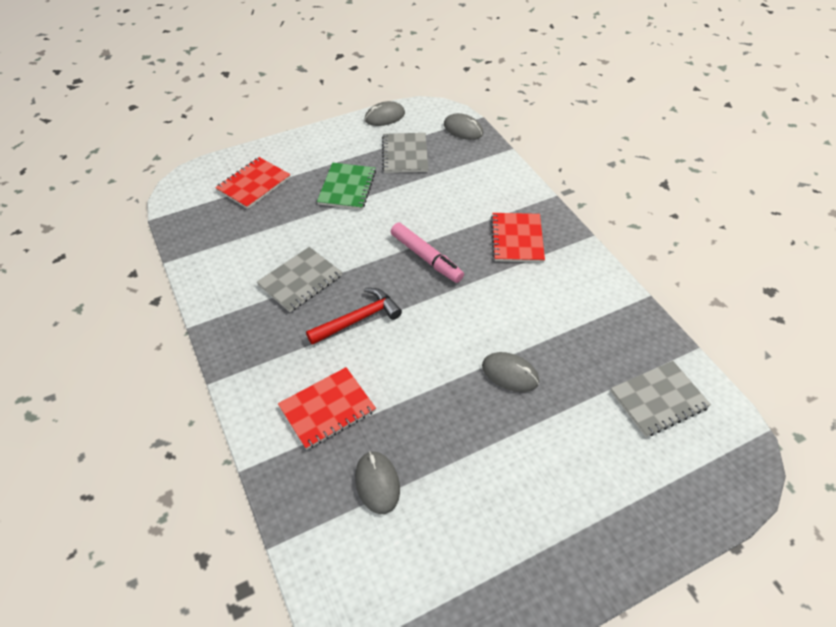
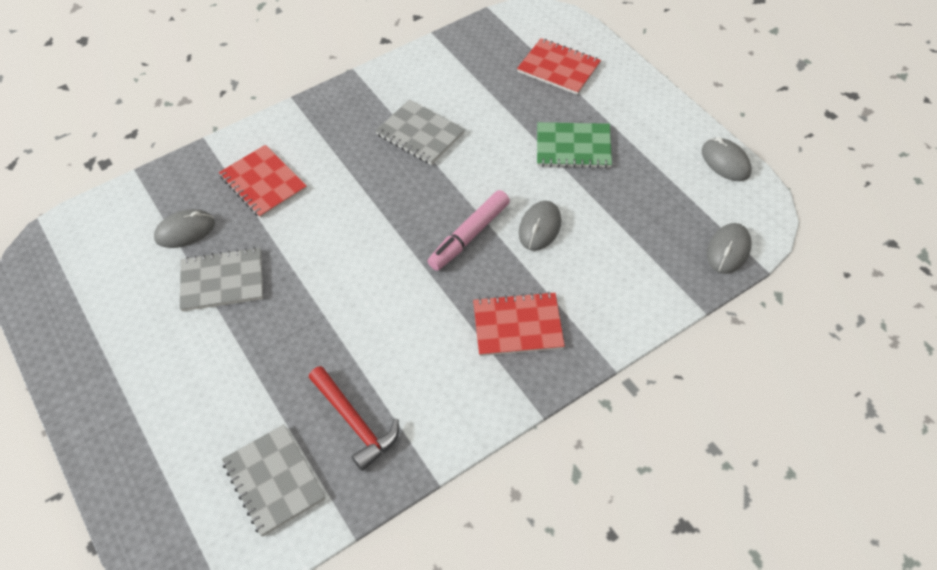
camera: 85 degrees right, 5 degrees up
(358, 319) = (372, 188): red hammer -> red hammer (355, 422)
(405, 154) = (652, 193): grey notebook -> grey notebook (222, 281)
(510, 374) = (306, 328): grey mouse -> grey mouse (539, 227)

